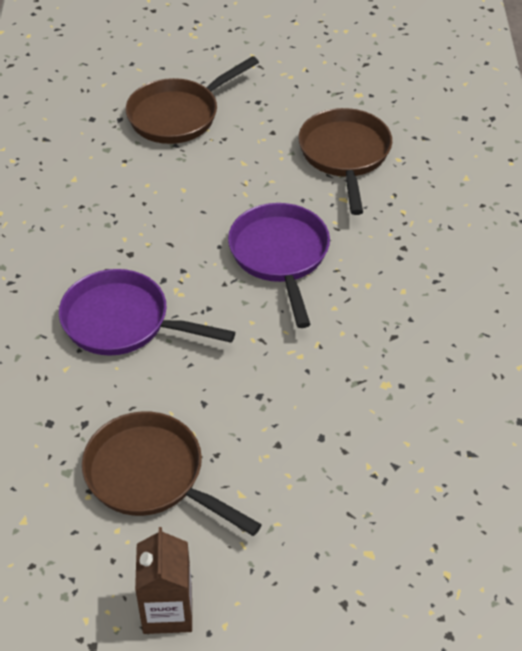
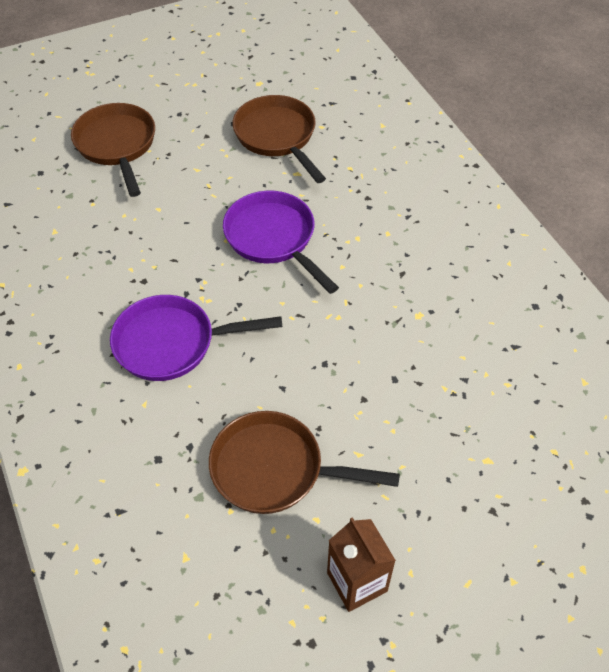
camera: 25 degrees left, 5 degrees up
(178, 115) = (117, 146): brown pan -> brown pan turned 135 degrees clockwise

